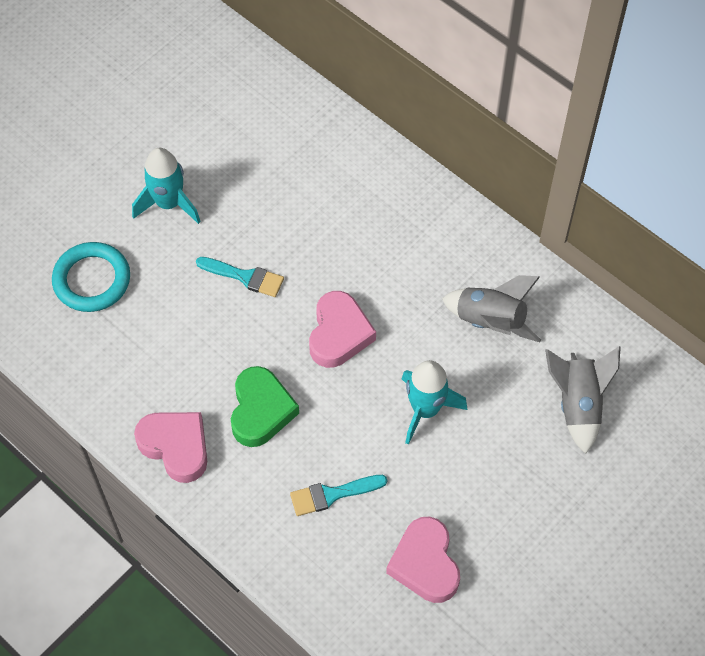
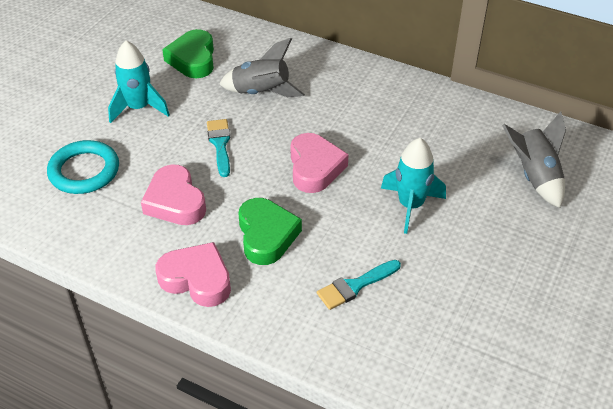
camera: 15 degrees left, 15 degrees down
(245, 277) = (220, 144): turquoise brush -> turquoise brush turned 105 degrees counterclockwise
(247, 142) = (193, 59): none -> green heart
(425, 564) = (462, 322): pink heart -> pink heart (175, 201)
(490, 322) = (436, 136): grey rocket -> grey rocket (261, 92)

